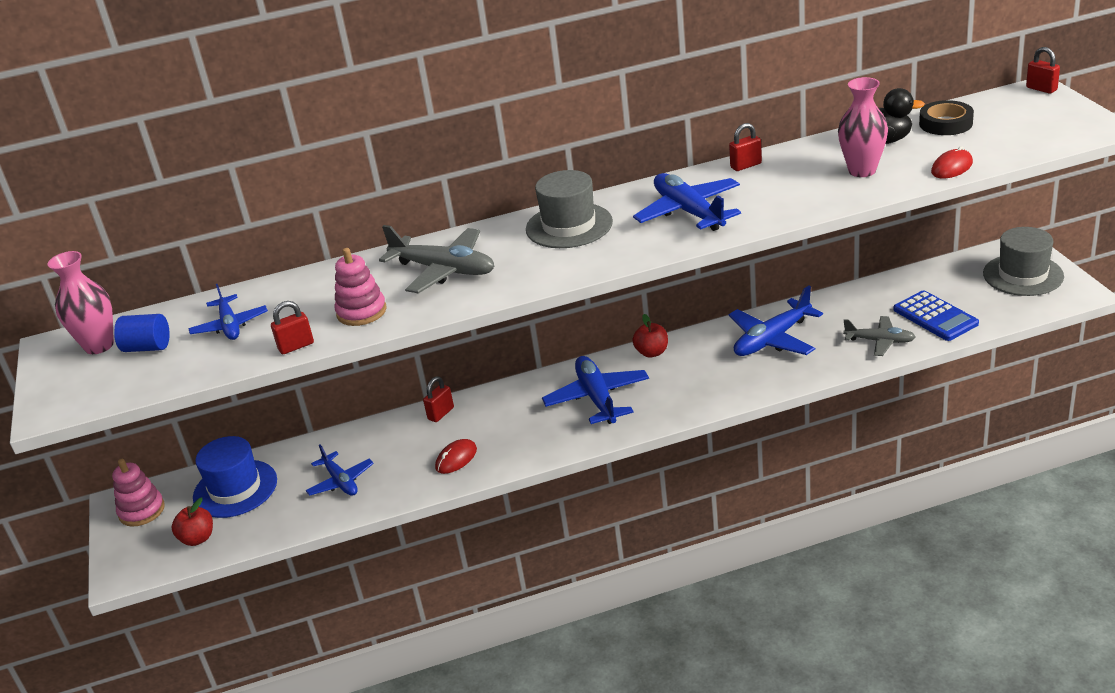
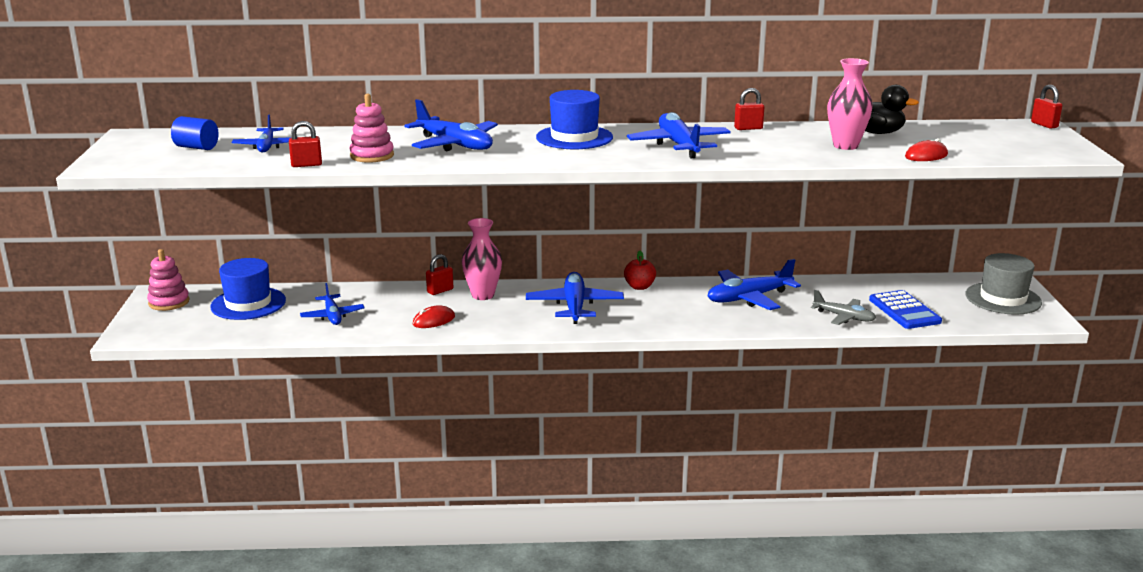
camera: 10 degrees right, 10 degrees down
(99, 346) = (162, 141): pink vase -> pink vase (483, 295)
(198, 538) = (199, 327): red apple -> none
(444, 270) = (454, 145): grey plane -> blue plane
(569, 226) = (574, 137): grey hat -> blue hat
(945, 123) = (941, 131): black tape -> none

